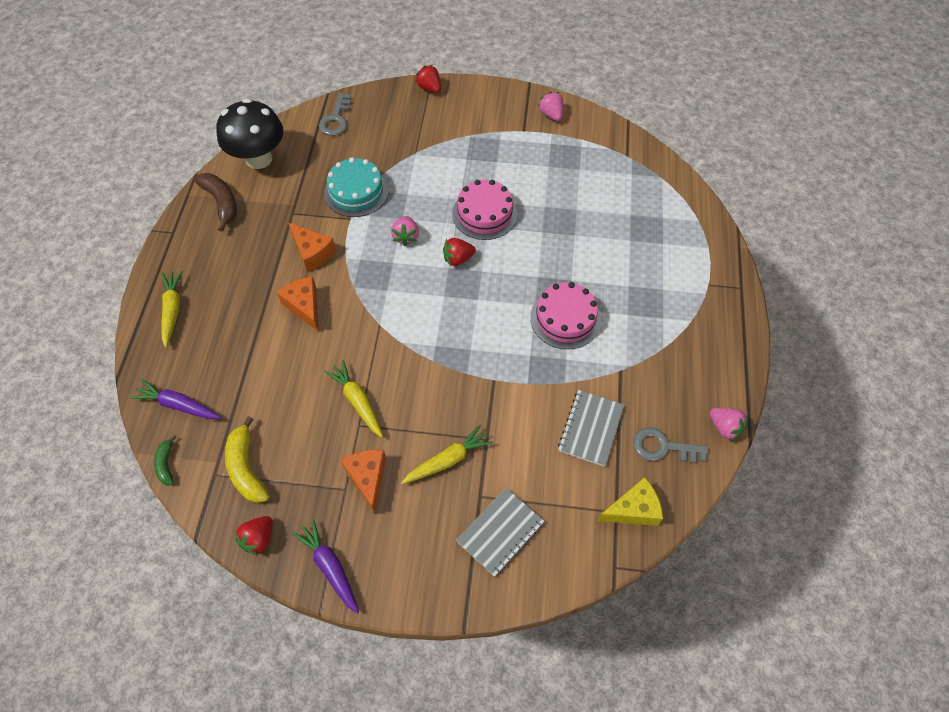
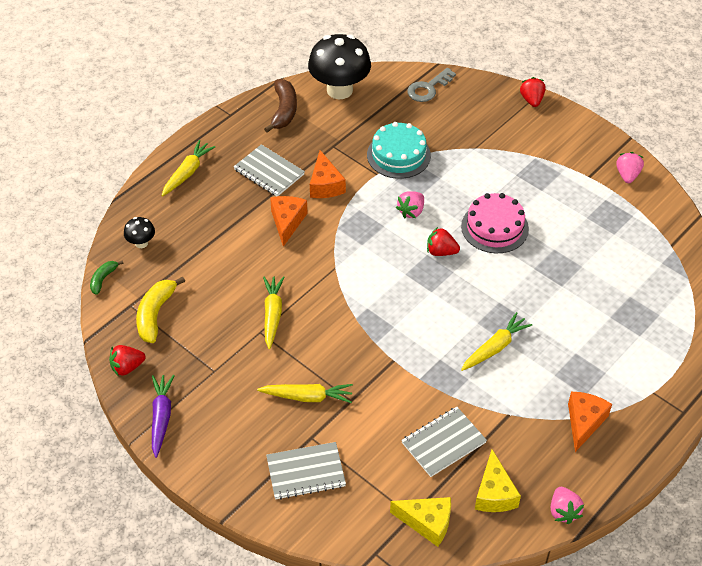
camera: 35 degrees right, 10 degrees down
(178, 405) = (141, 243): purple carrot -> black mushroom
(251, 268) = (269, 172): none -> grey notebook
(368, 478) = (237, 373): orange cheese -> orange cheese (584, 422)
(565, 318) = (495, 347): pink cake -> yellow carrot
(663, 447) = (494, 493): grey key -> yellow cheese

